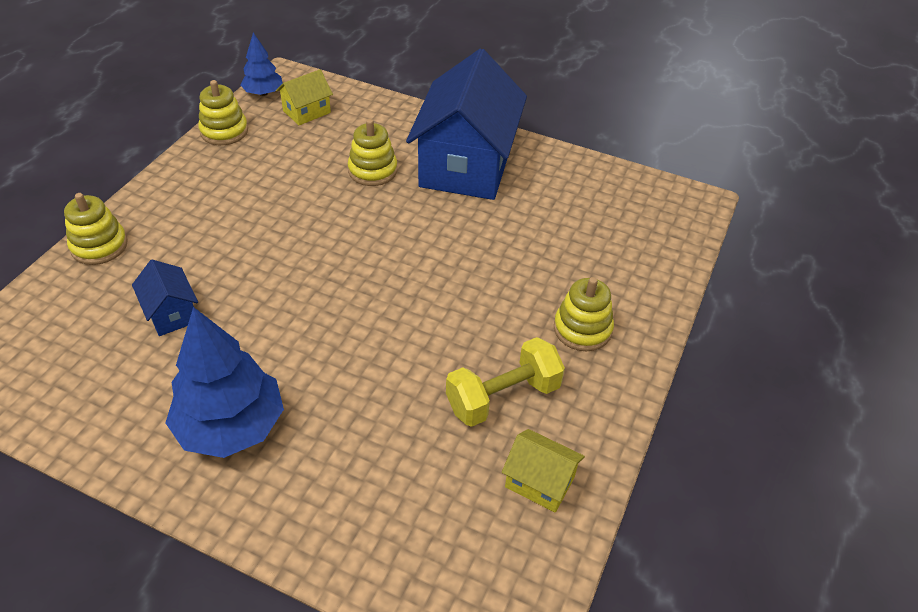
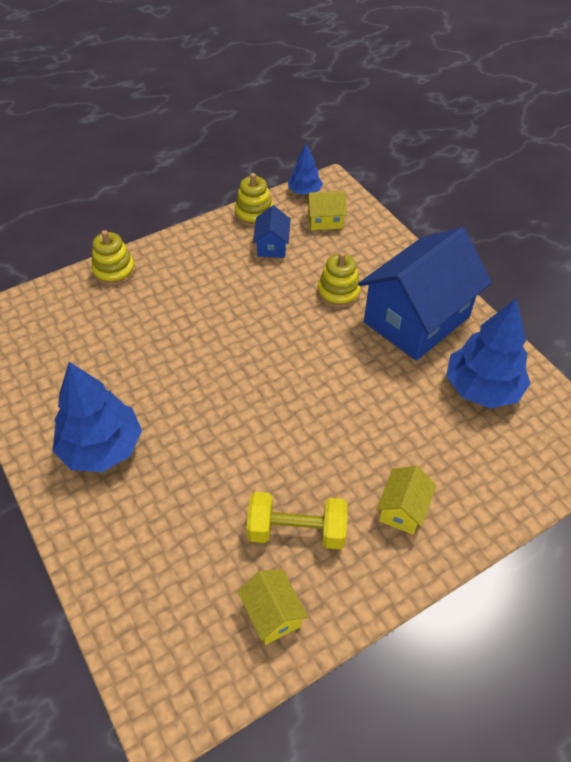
camera: 35 degrees right, 5 degrees up
(171, 313) = (123, 343): blue house -> blue house (272, 246)
(569, 198) = (482, 388): none -> blue tree
(582, 329) = (402, 509): yellow stacking toy -> yellow house

